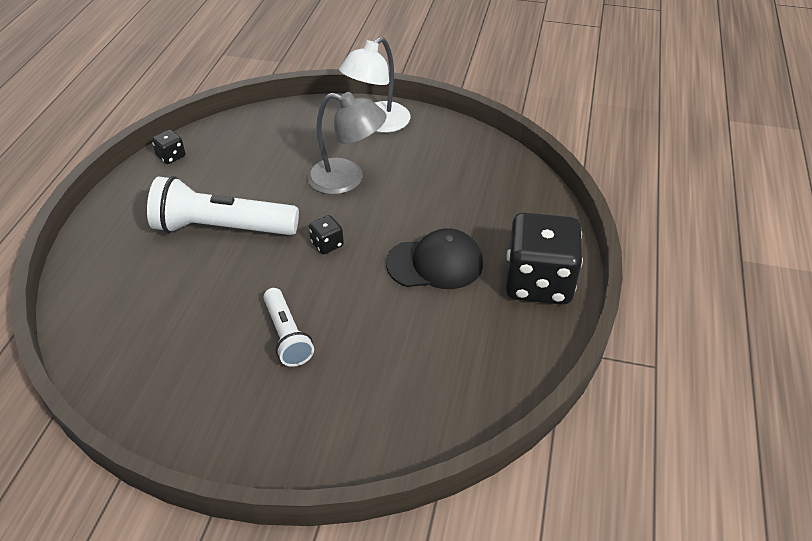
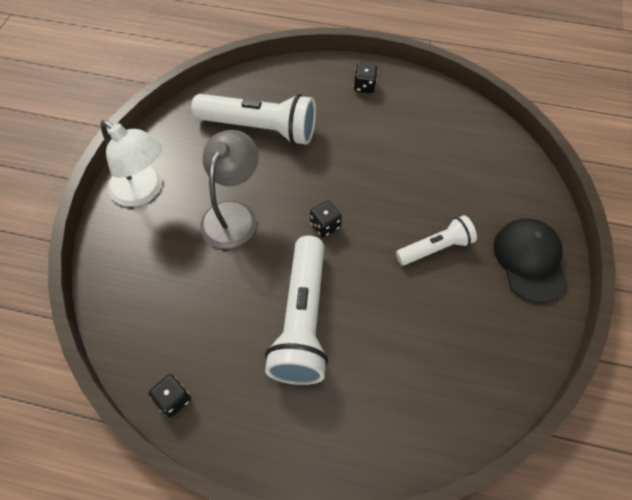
camera: 90 degrees left, 15 degrees up
(435, 263) = (347, 147): black cap -> black cap (530, 260)
(460, 193) = (260, 128): none -> white flashlight
(538, 282) = (364, 86): black dice -> black dice, size x0.42

